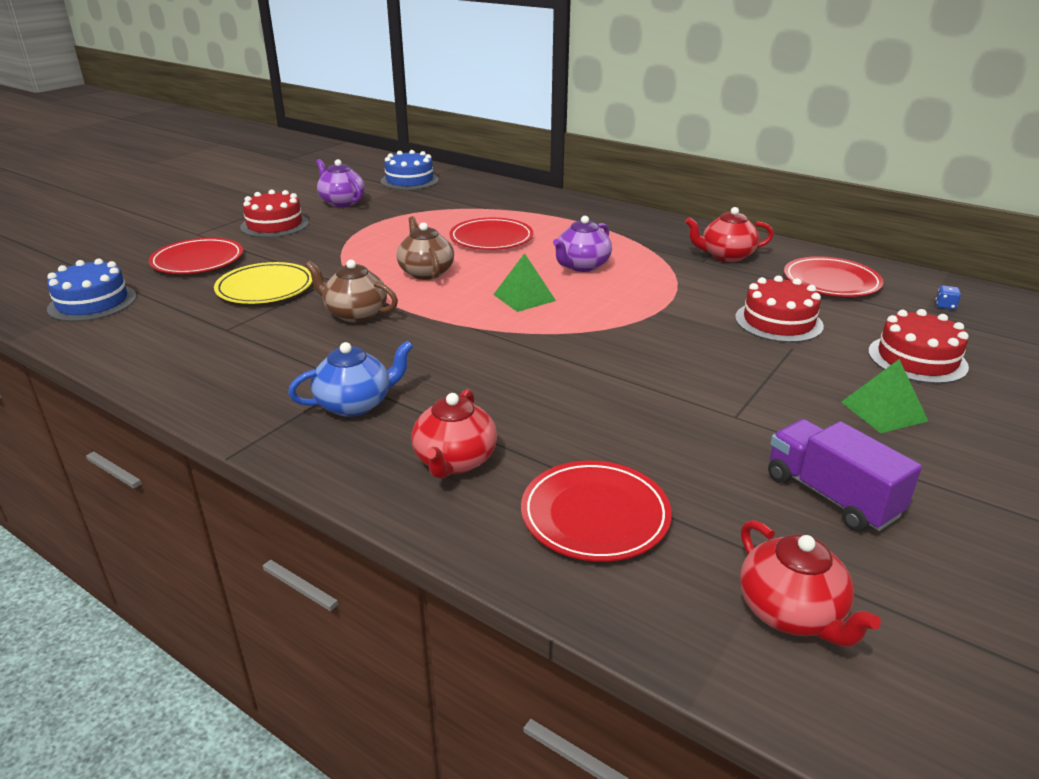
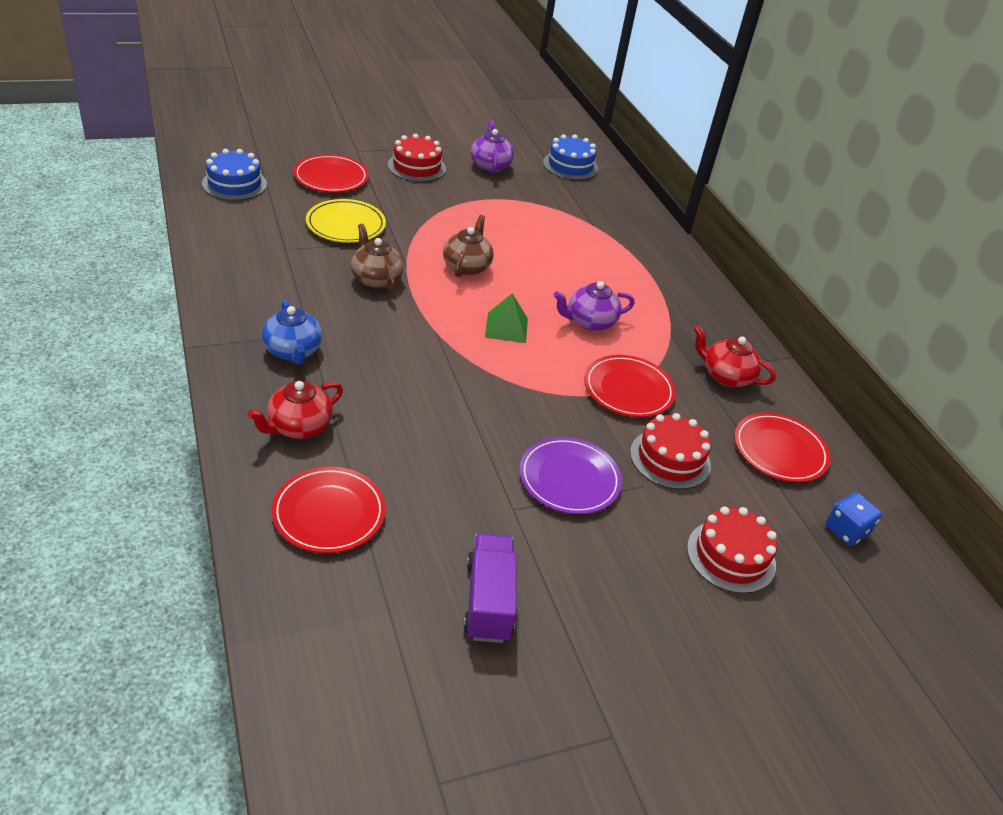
camera: 30 degrees right, 10 degrees up
(355, 404) = (293, 351): blue teapot -> blue teapot turned 60 degrees clockwise
(491, 238) = (556, 259): red plate -> red plate (628, 389)
(737, 372) = (569, 479): none -> purple plate
(791, 613) = (351, 644): red teapot -> none
(883, 411) = (628, 575): green pyramid -> none
(945, 306) = (846, 531): blue dice -> blue dice, size x1.88

